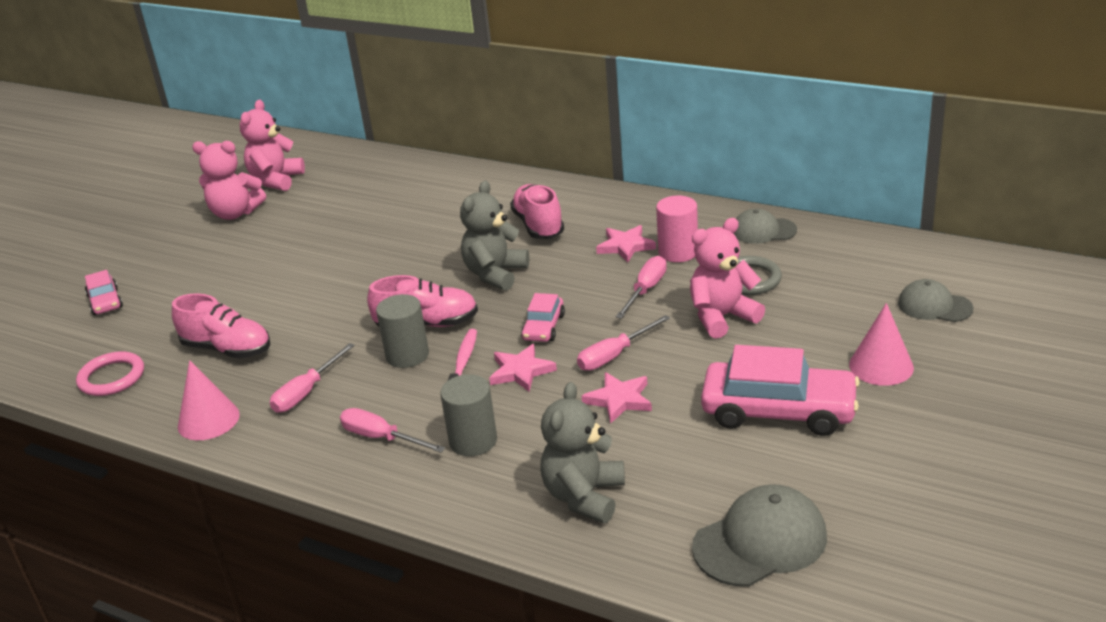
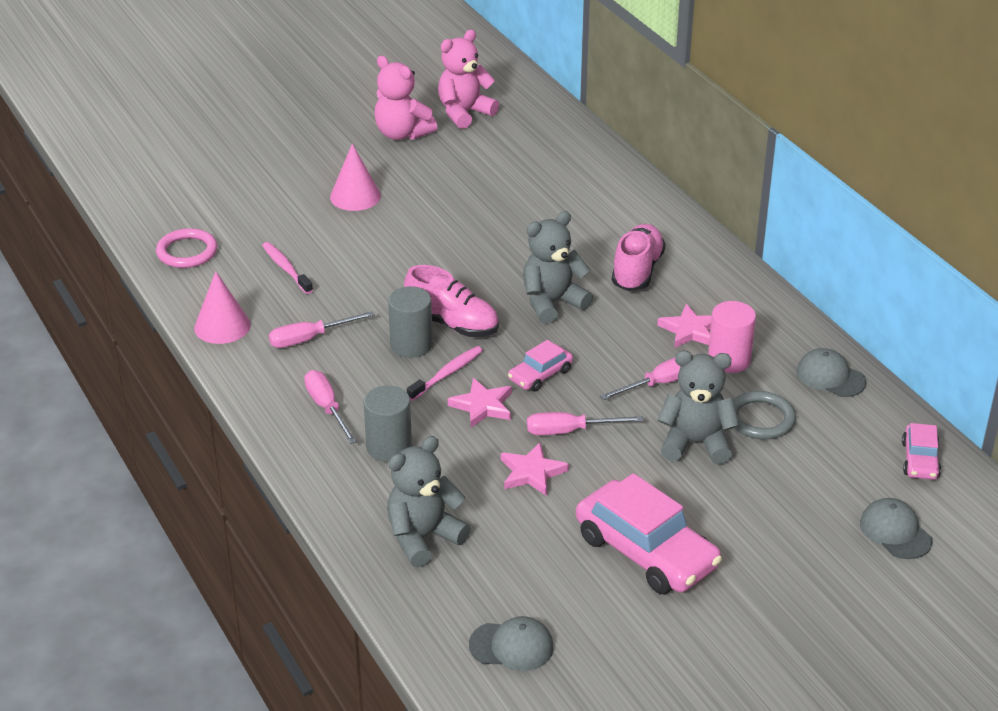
camera: 30 degrees right, 5 degrees up
(105, 301) = (236, 177): pink car -> pink car (920, 460)
(227, 349) = (286, 269): pink shoe -> pink toothbrush
(722, 317) = (695, 443): pink teddy bear -> grey teddy bear
(760, 541) = (511, 646): grey cap -> grey cap, size x0.65
(881, 366) = (778, 560): pink cone -> pink cone (355, 196)

